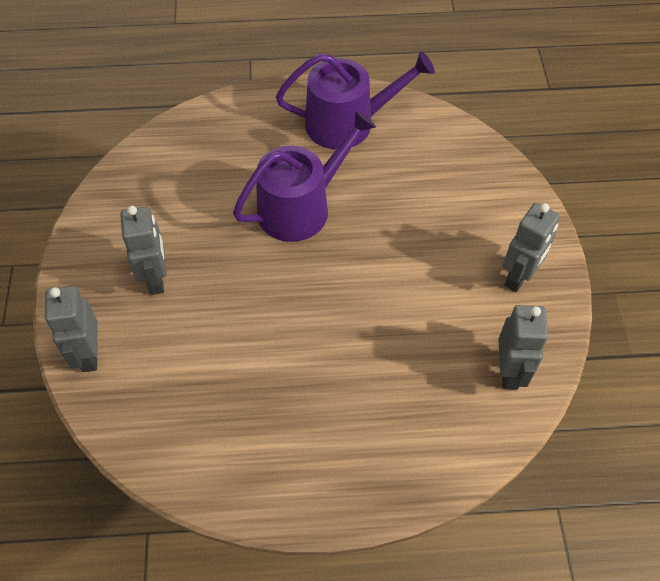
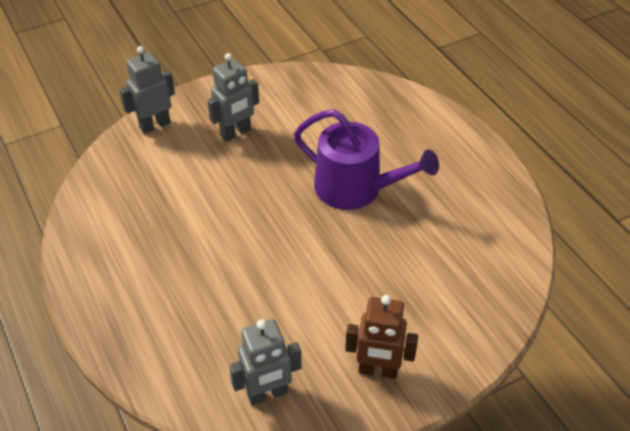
camera: 65 degrees right, 10 degrees down
(348, 123) = (469, 186): purple watering can -> none
(519, 277) = (378, 370): grey robot -> brown robot

